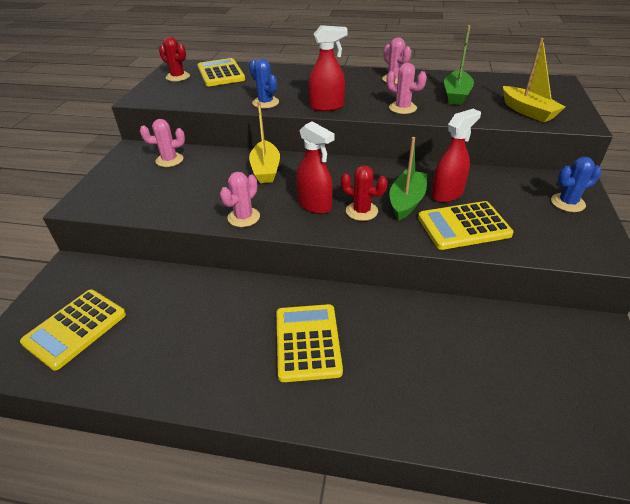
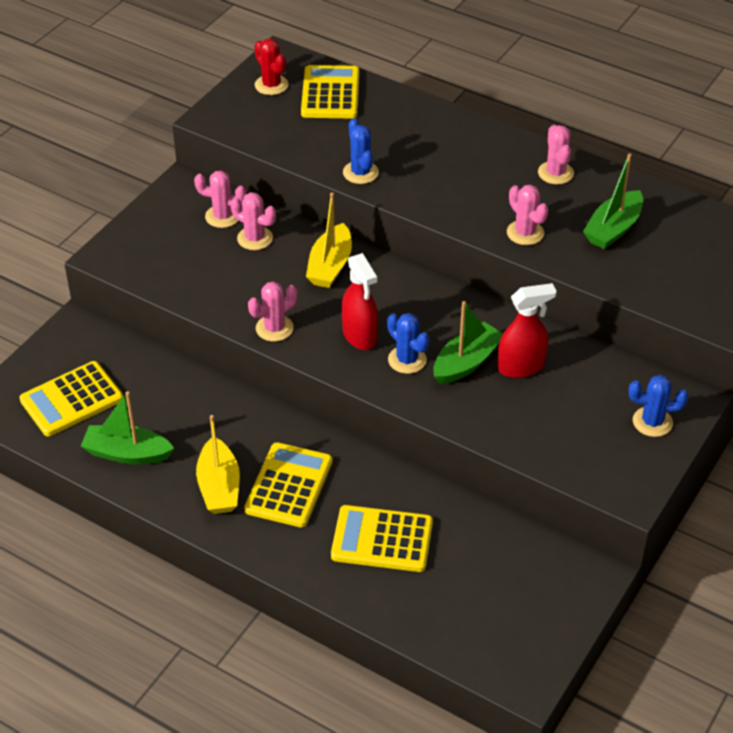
camera: 20 degrees right, 5 degrees up
(143, 361) = (127, 453): none -> green boat
(200, 167) = (255, 238): none -> pink cactus
(327, 107) = (432, 202): red spray bottle -> none
(361, 211) = (407, 360): red cactus -> blue cactus
(463, 226) = (506, 413): yellow calculator -> yellow calculator (382, 539)
(527, 111) = (678, 286): yellow boat -> yellow boat (219, 486)

